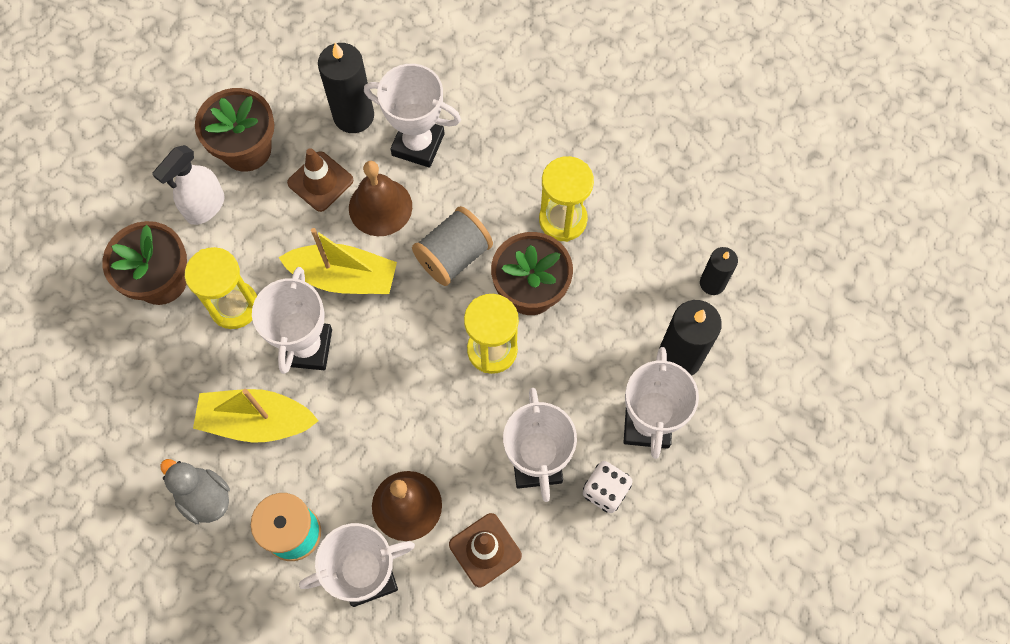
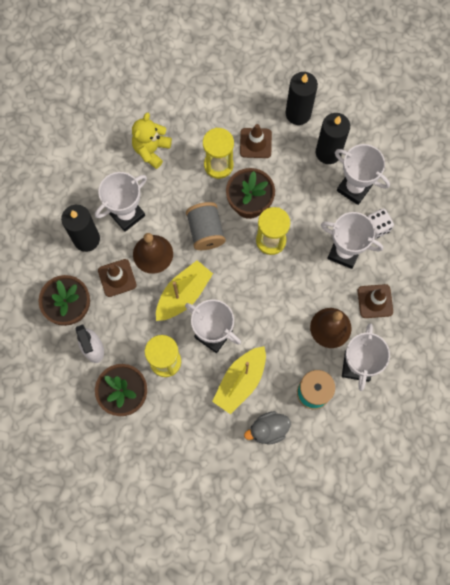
camera: 60 degrees left, 5 degrees up
(530, 124) = (151, 150): none -> yellow teddy bear
(628, 250) = (255, 143): none -> brown traffic cone
(712, 283) = (298, 114): black candle -> black candle, size x1.67

